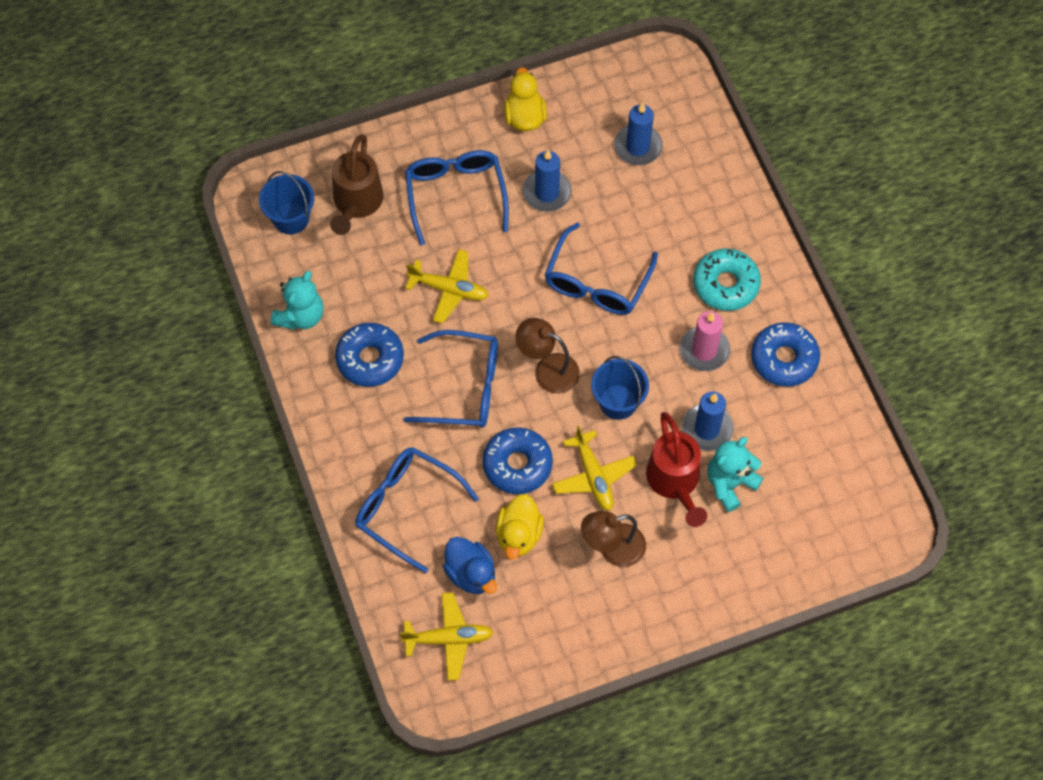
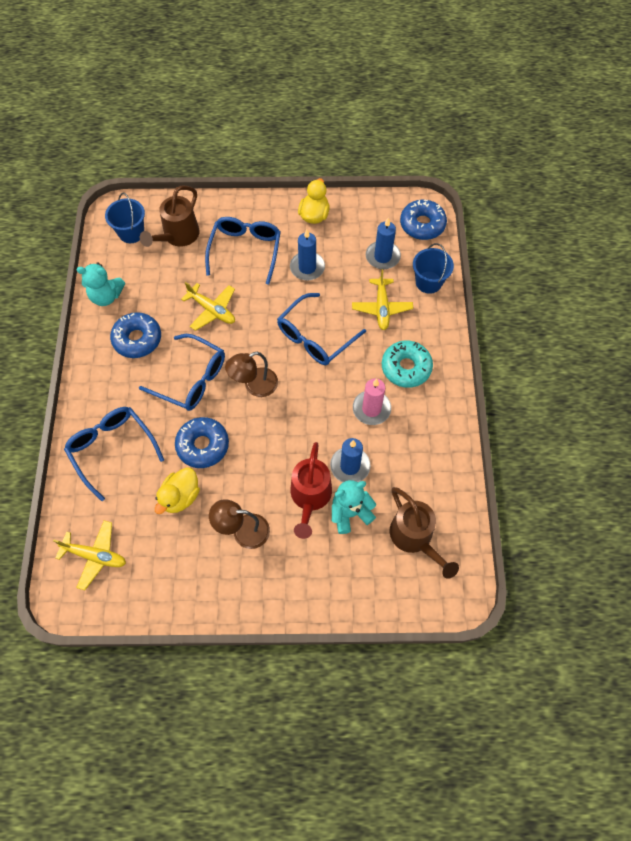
camera: 20 degrees right, 0 degrees up
(300, 316) = (106, 296): turquoise teddy bear -> turquoise teddy bear turned 45 degrees clockwise
(471, 573) = (134, 513): blue duck -> none
(547, 369) = (254, 386): brown lamp -> brown lamp turned 75 degrees counterclockwise
(593, 476) = (253, 472): yellow plane -> yellow plane (381, 308)
(618, 402) = (294, 425): blue bucket -> blue bucket (428, 282)
(784, 359) = (427, 434): blue donut -> blue donut (422, 225)
(816, 487) = (414, 538): none -> brown watering can

